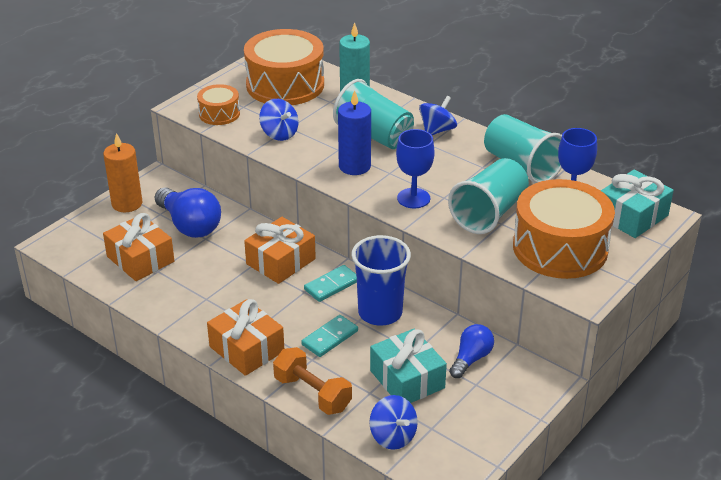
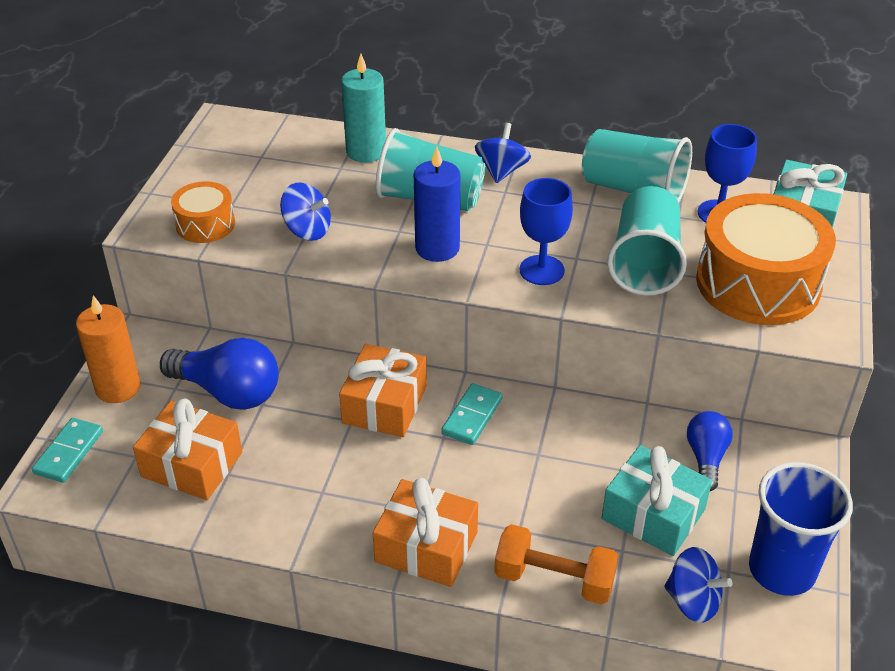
camera: 25 degrees left, 5 degrees up
(285, 85) = (265, 160): orange drum -> none
(330, 338) = (520, 491): turquoise domino -> turquoise domino (68, 452)
(380, 313) = (557, 434): blue cup -> blue cup (781, 570)

